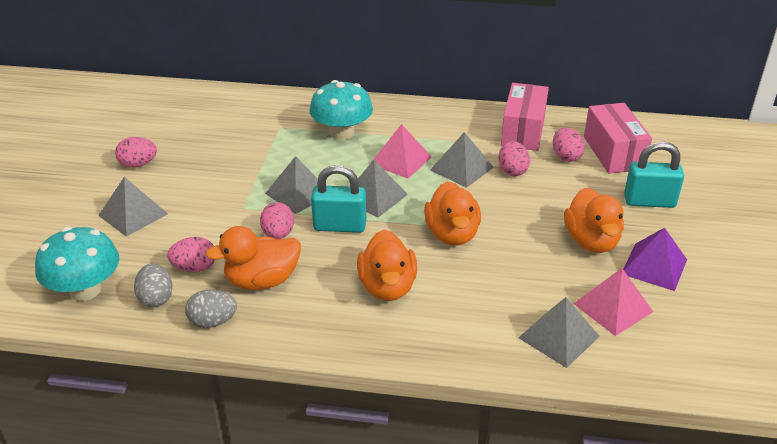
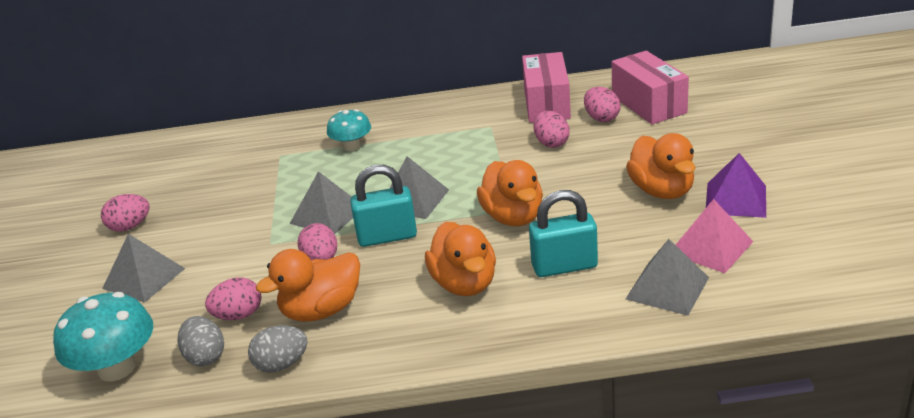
camera: 10 degrees left, 5 degrees down
(342, 133) = (352, 146): turquoise mushroom -> turquoise mushroom, size x0.63
(401, 160) = (428, 159): pink pyramid -> none
(461, 168) = (496, 152): grey pyramid -> none
(649, 201) = (704, 141): turquoise padlock -> turquoise padlock (564, 266)

